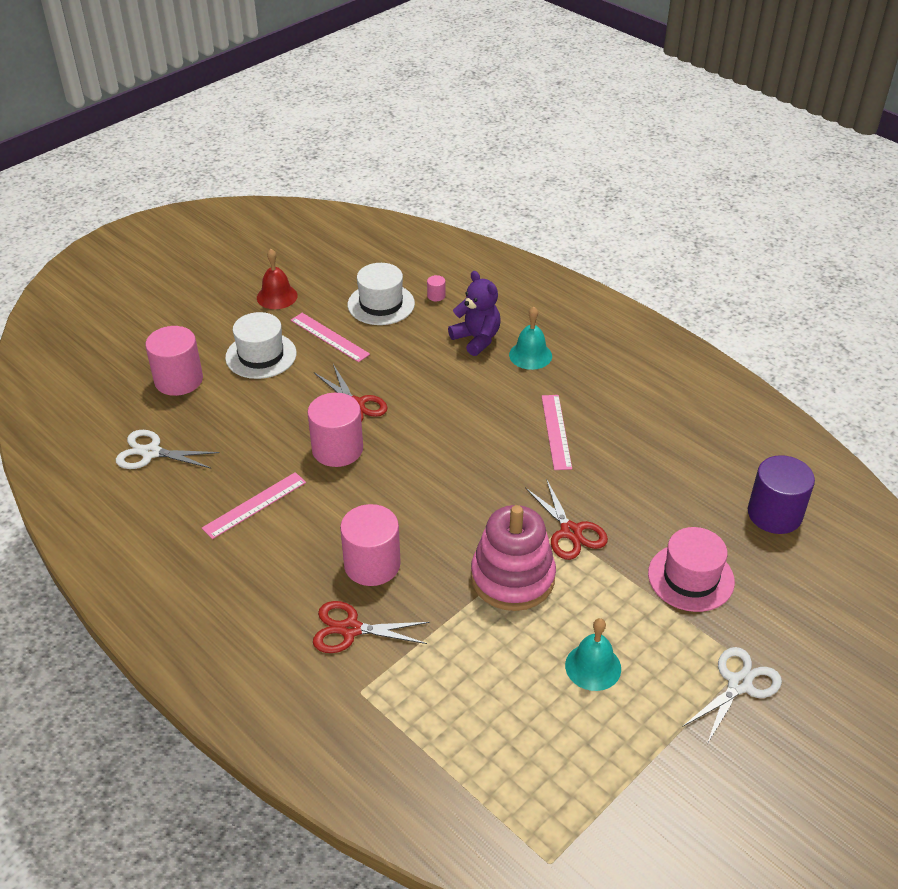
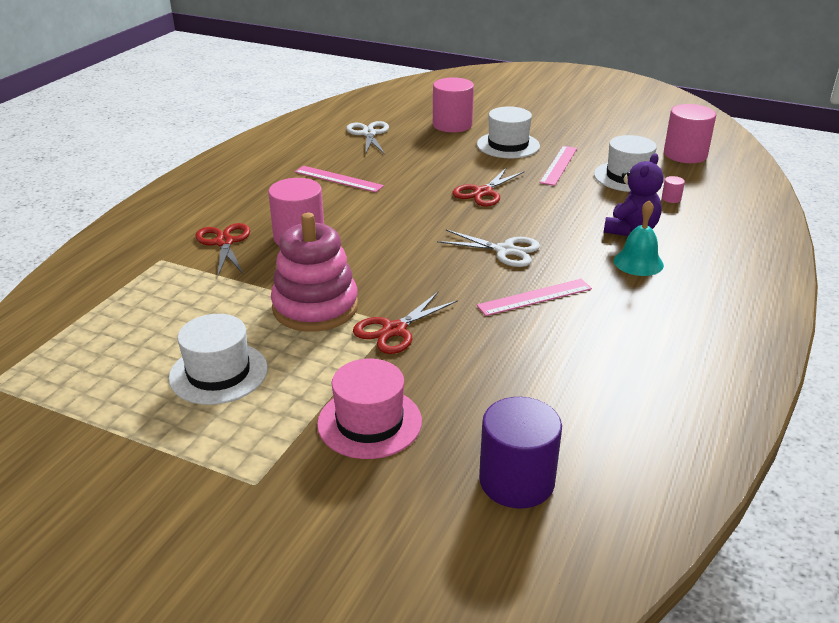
camera: 70 degrees right, 10 degrees down
(277, 296) = (586, 135): red bell -> none
(337, 449) = (423, 196): pink cylinder -> pink cylinder (685, 154)
(593, 667) = (218, 373): turquoise bell -> white hat
(739, 684) = (221, 483): white scissors -> white scissors (505, 251)

